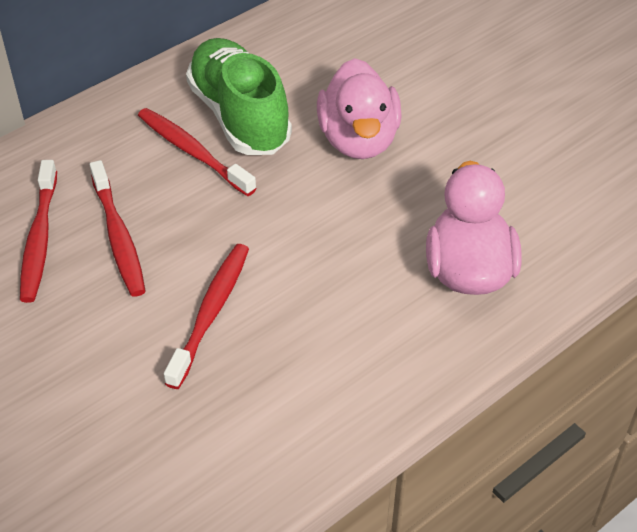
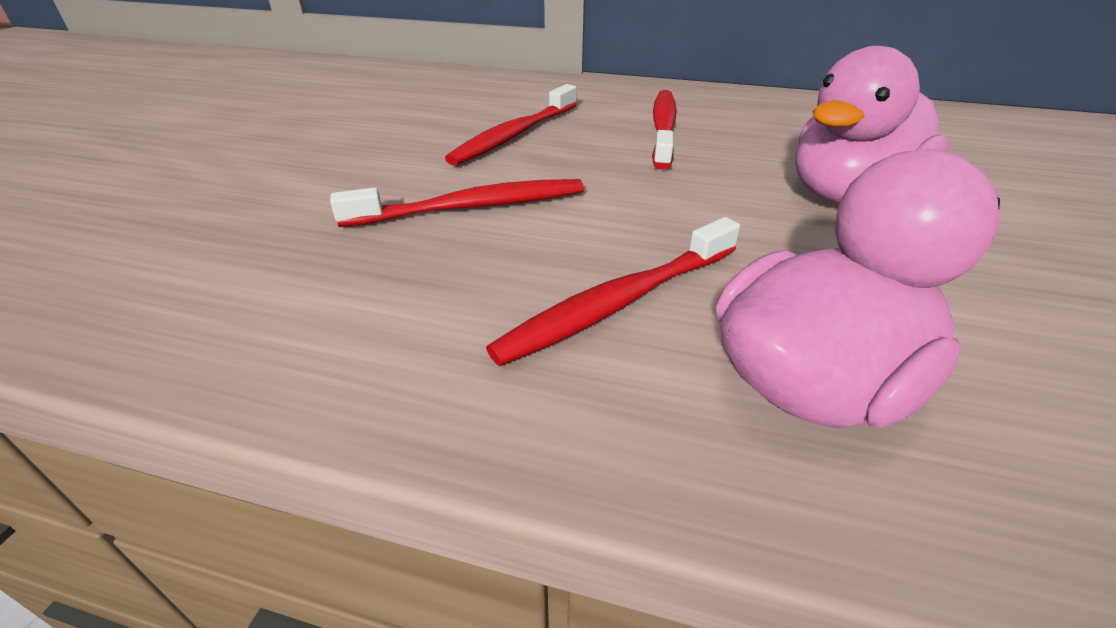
camera: 55 degrees right, 10 degrees down
(39, 239) = (471, 111): red toothbrush -> red toothbrush (619, 302)
(239, 116) = (744, 130): green shoe -> none

